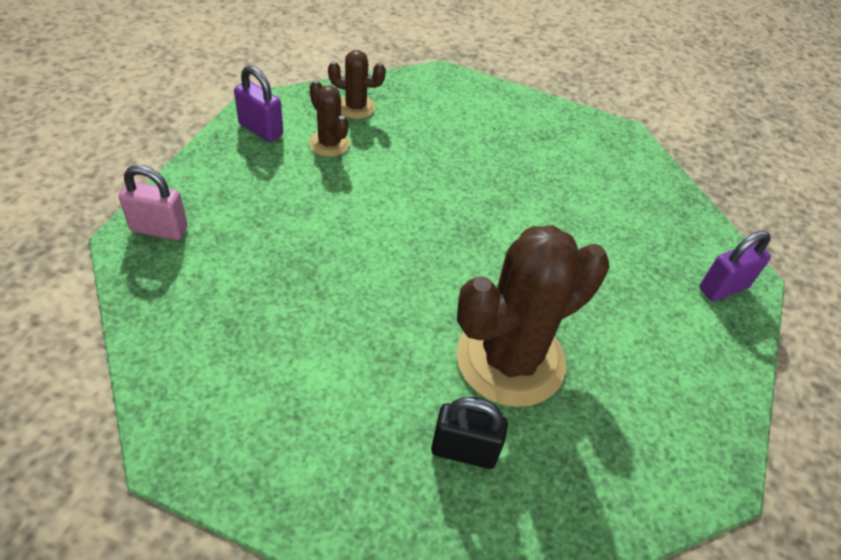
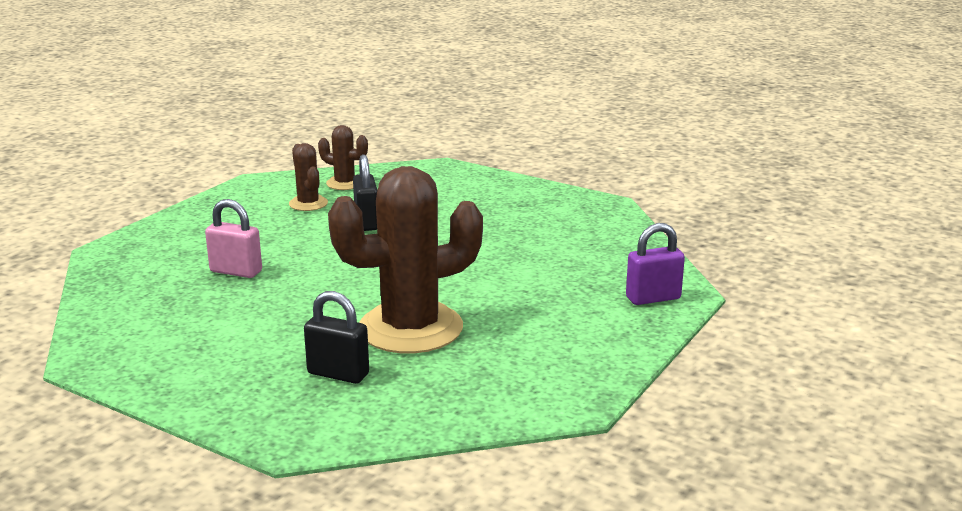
camera: 15 degrees right, 25 degrees down
(159, 229) = (132, 246): pink padlock -> pink padlock (236, 271)
(261, 129) = (249, 194): purple padlock -> none
(401, 174) = (367, 222): none -> black padlock

